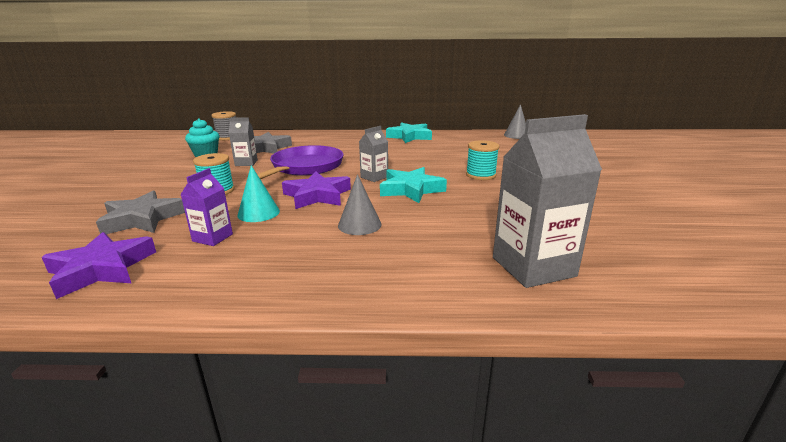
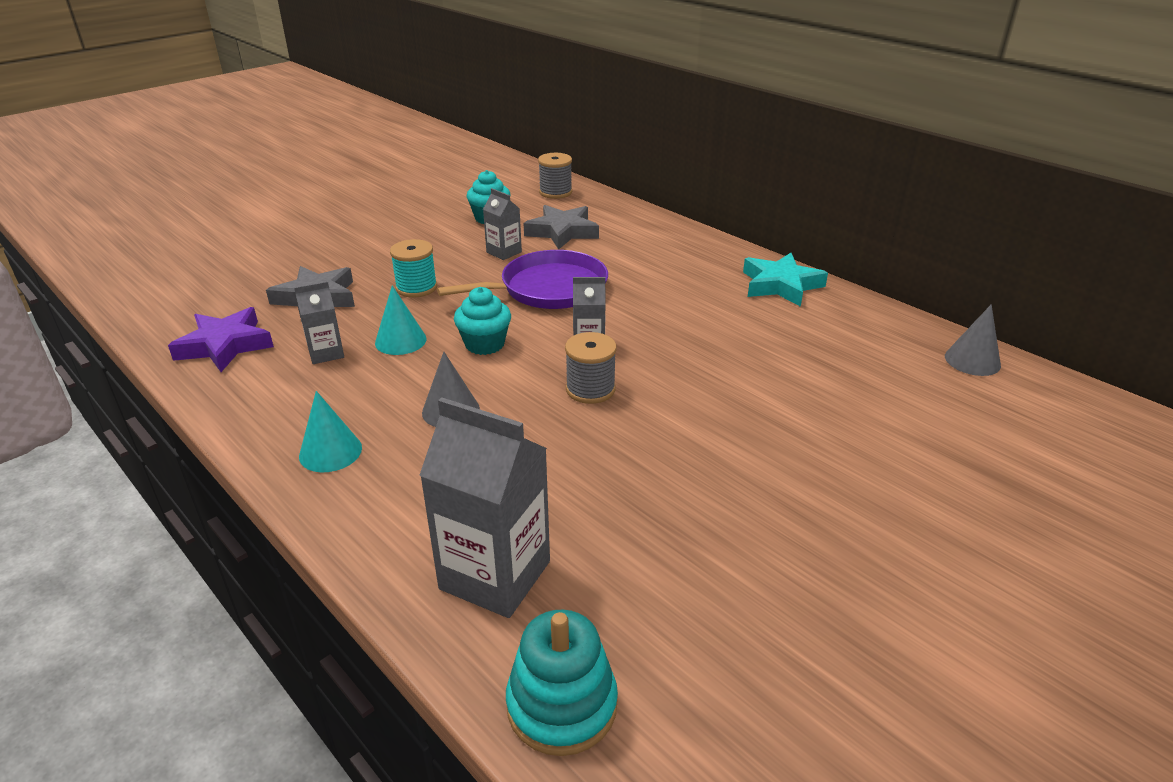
camera: 45 degrees right, 10 degrees up
(212, 238) = (326, 353): purple carton -> grey carton
(317, 195) = (484, 344): purple star -> turquoise cupcake
(325, 274) = (330, 452): none -> turquoise cone
(411, 189) = (590, 389): turquoise star -> grey spool
(481, 175) = (724, 413): turquoise spool -> none
(666, 288) = (562, 705): none -> turquoise stacking toy

